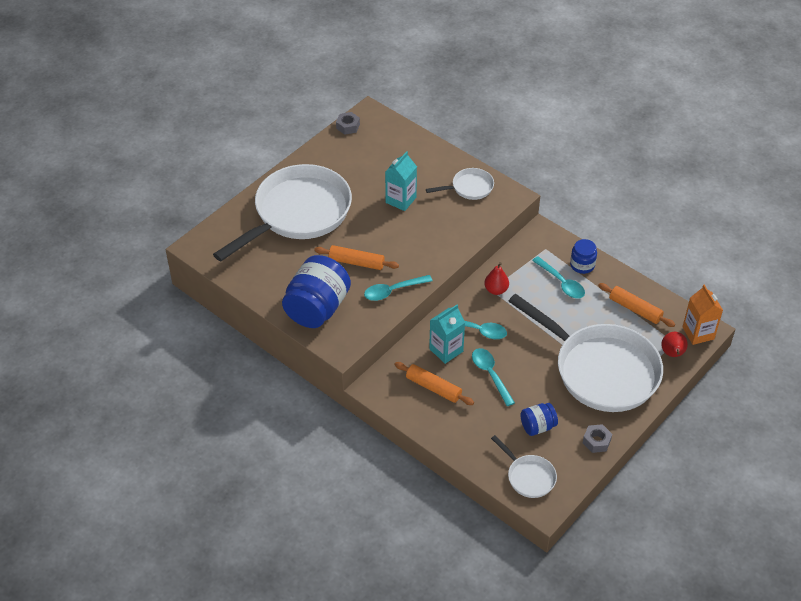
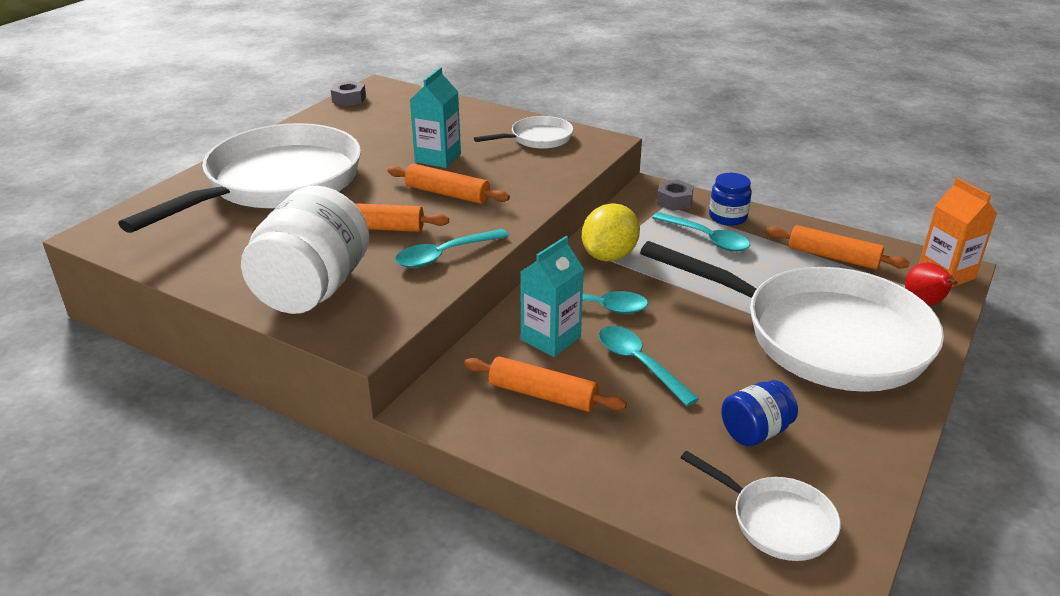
camera: 10 degrees left, 15 degrees down
(317, 308) = (312, 289): blue jar -> white jar
(402, 236) = (447, 193): none -> orange rolling pin
(496, 290) = (609, 256): red pear -> yellow lemon
(596, 441) = (874, 442): grey nut -> grey nut (674, 201)

